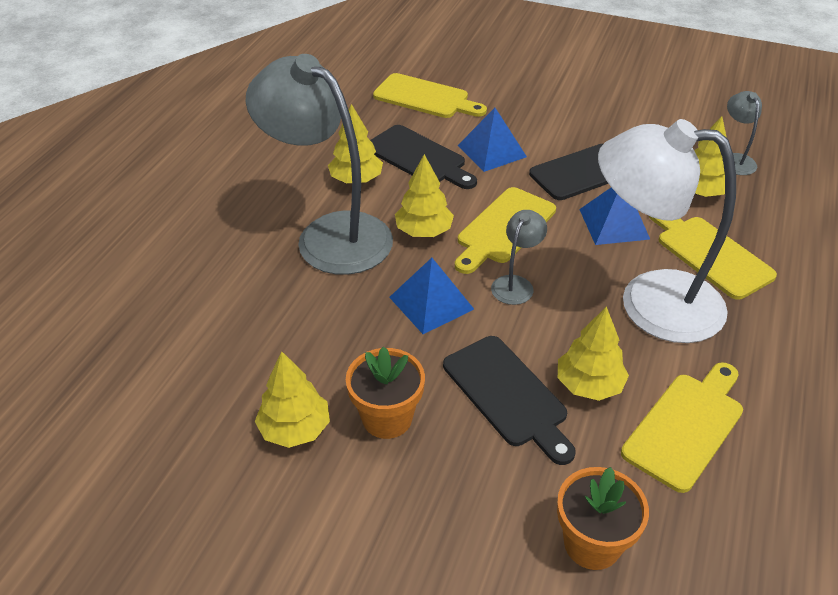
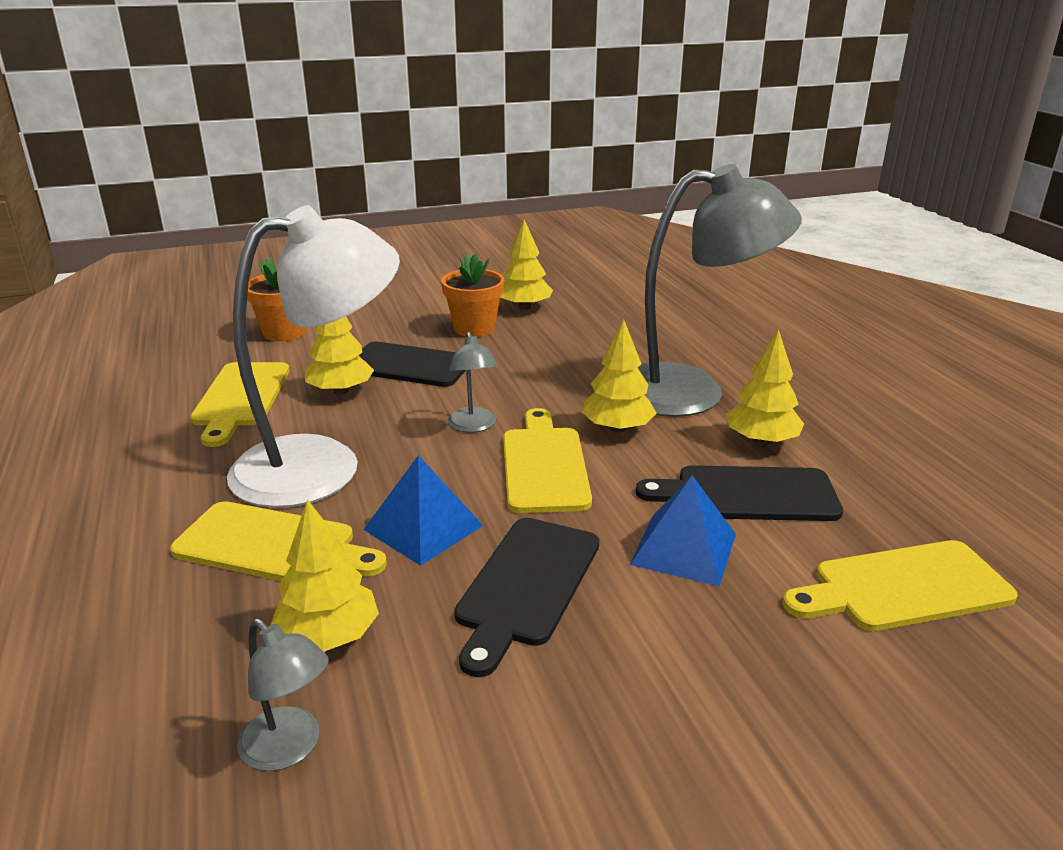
camera: 140 degrees right, 15 degrees down
(431, 303) = (530, 386): blue pyramid -> none

